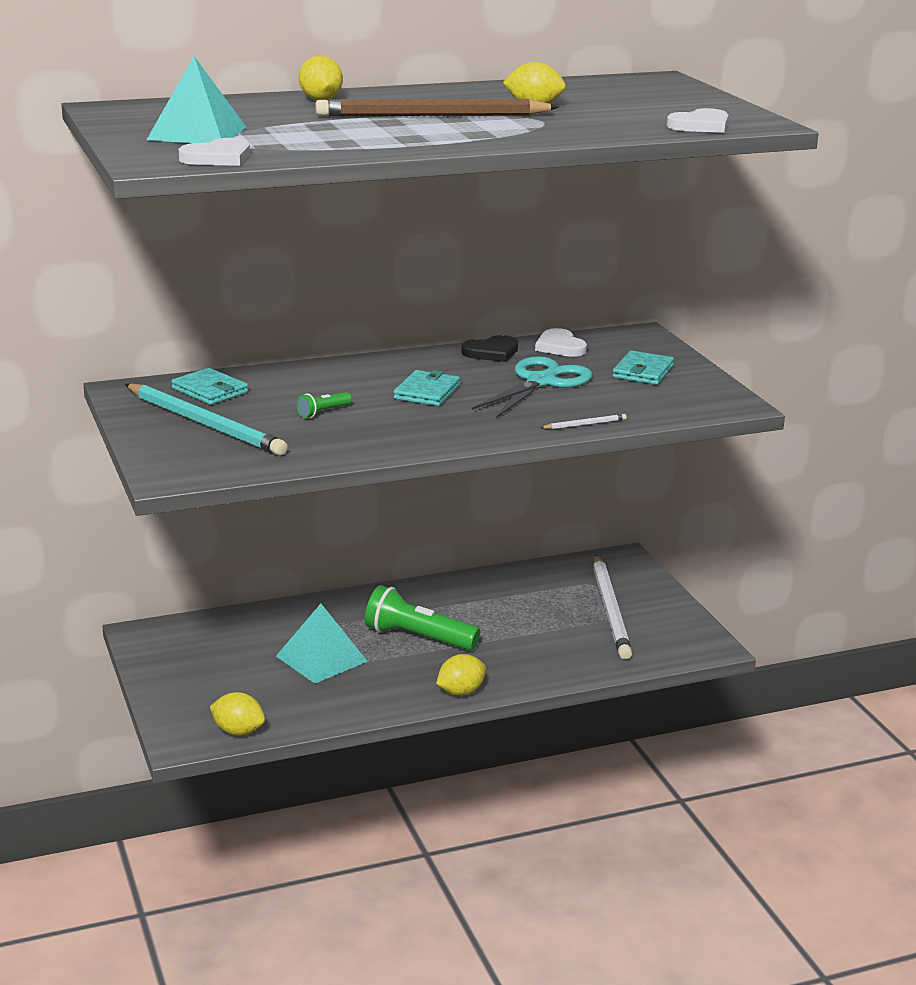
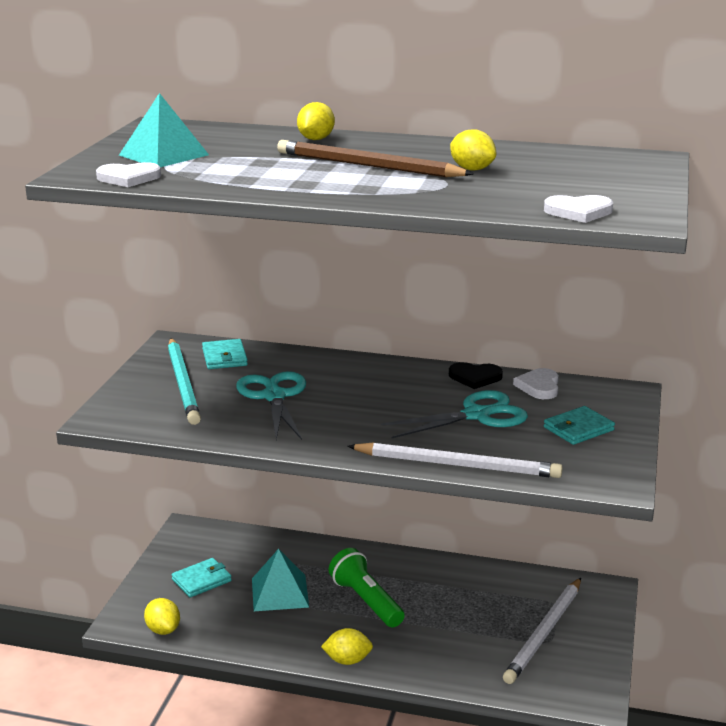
camera: 35 degrees right, 0 degrees up
(323, 412) = (274, 396): green flashlight -> turquoise scissors
(427, 392) = (374, 400): turquoise wallet -> turquoise wallet (202, 580)
(584, 424) = (457, 465): white pencil -> white pencil, size x2.48

